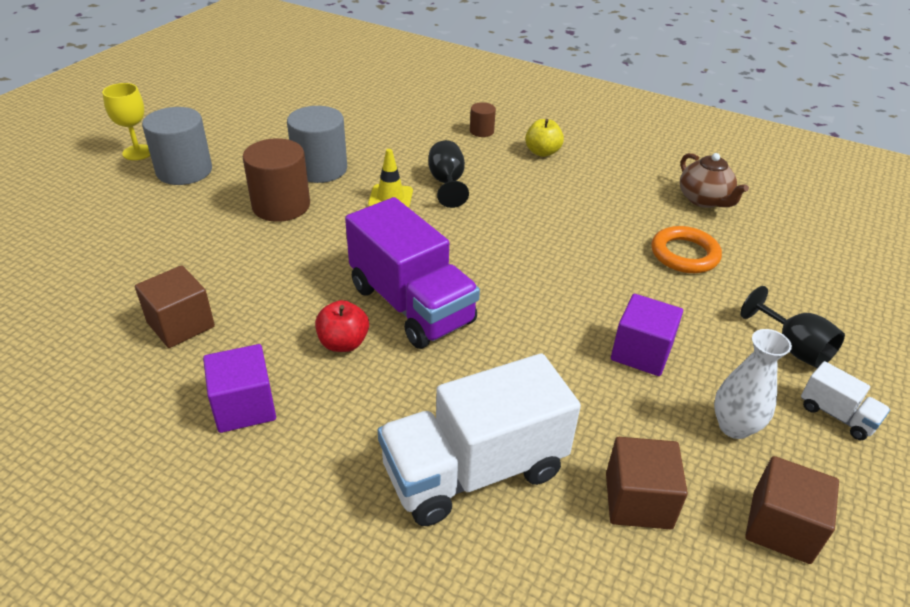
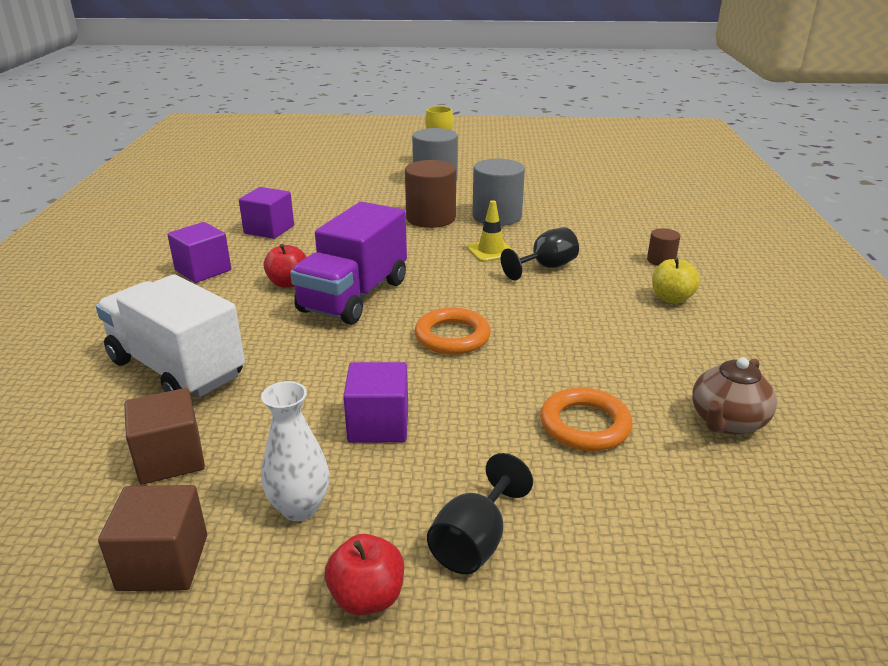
camera: 65 degrees right, 10 degrees down
(181, 324) = (269, 229): brown cube -> purple cube
(529, 271) = (452, 336): none -> orange ring
(837, 415) = (367, 597): white truck -> red apple

